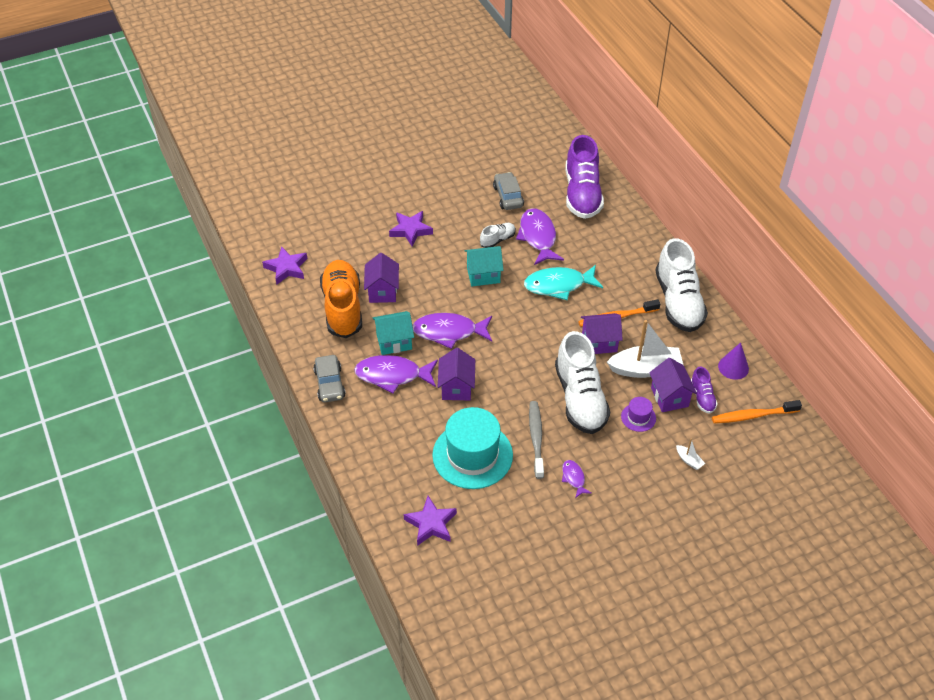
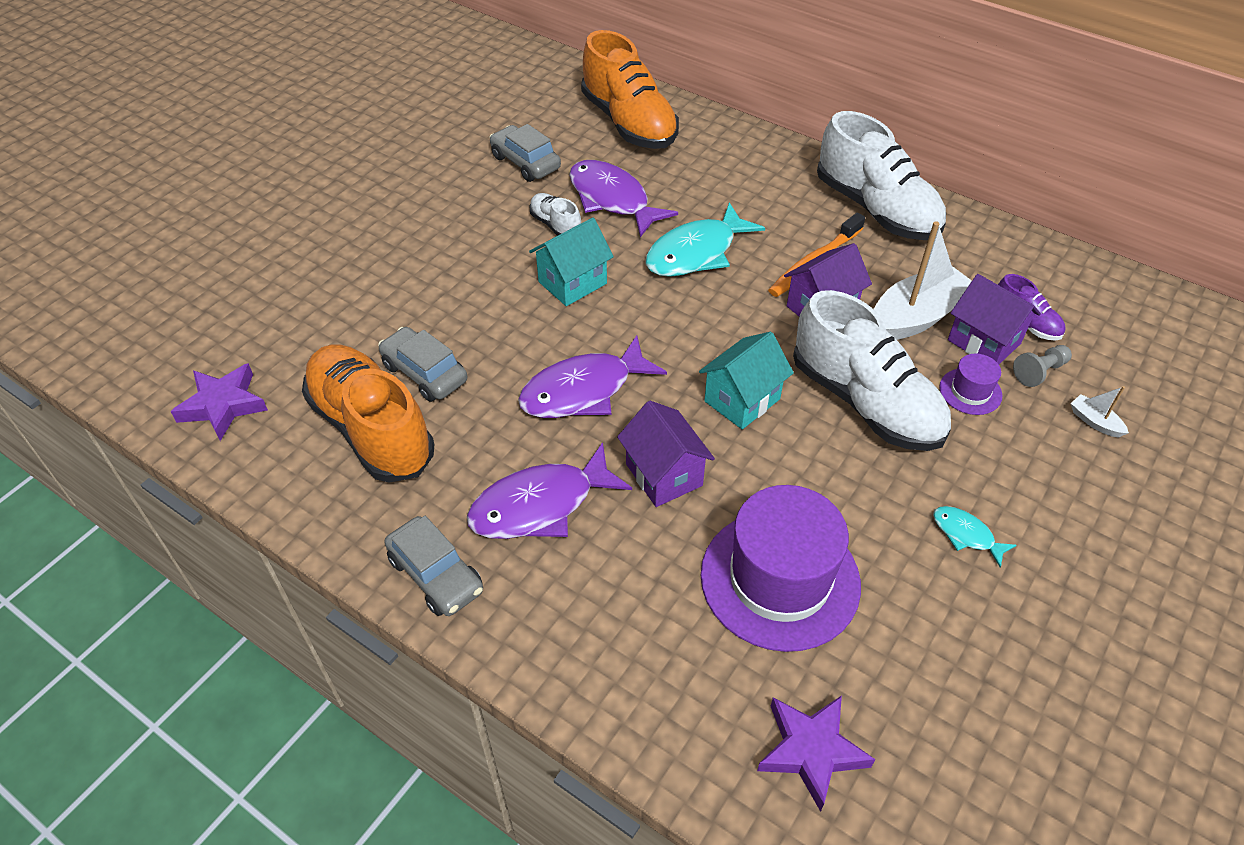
camera: 30 degrees left, 0 degrees up
(382, 291) = (425, 373): purple house -> grey car
(394, 342) = (503, 447): turquoise house -> turquoise house (742, 400)
(410, 230) = (407, 263): purple star -> none
(472, 455) = (780, 579): turquoise hat -> purple hat
(497, 240) = (555, 225): white shoe -> white shoe turned 60 degrees counterclockwise
(536, 438) = (856, 498): grey toothbrush -> none
(573, 478) = (966, 535): purple fish -> turquoise fish
(582, 194) = (629, 123): purple shoe -> orange shoe
(684, 424) = (1039, 372): none -> grey pawn
(689, 460) = (1094, 422): white boat -> white boat turned 150 degrees counterclockwise
(733, 367) = (1024, 264): purple cone -> none
(753, 416) = (1111, 317): orange toothbrush -> none

